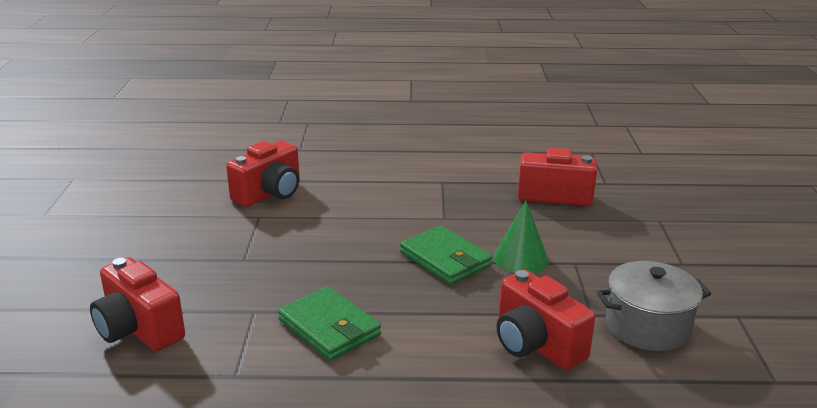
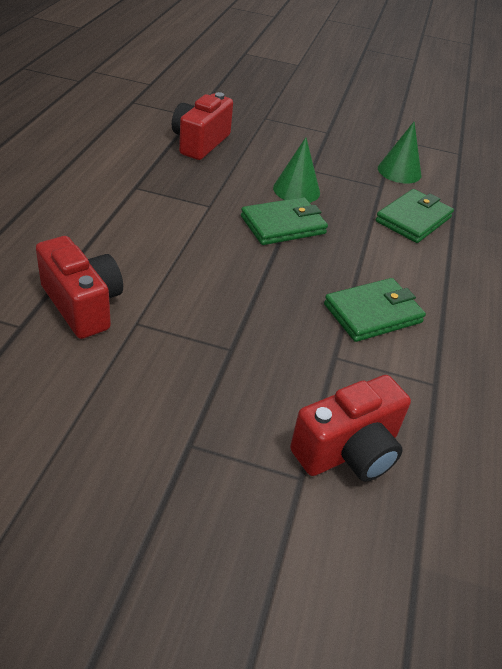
camera: 80 degrees left, 15 degrees up
(536, 345) = (413, 219): red camera -> green wallet
(647, 326) = (399, 171): grey pot -> green cone

